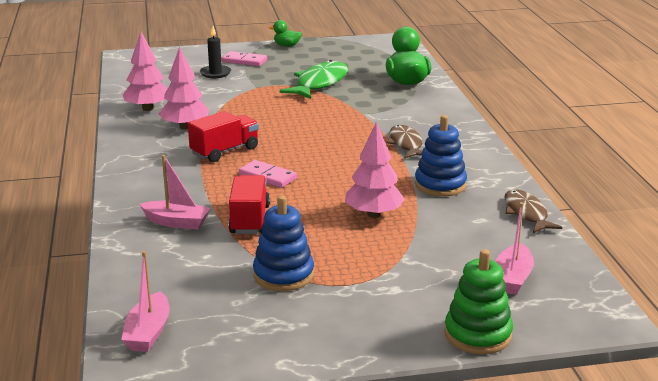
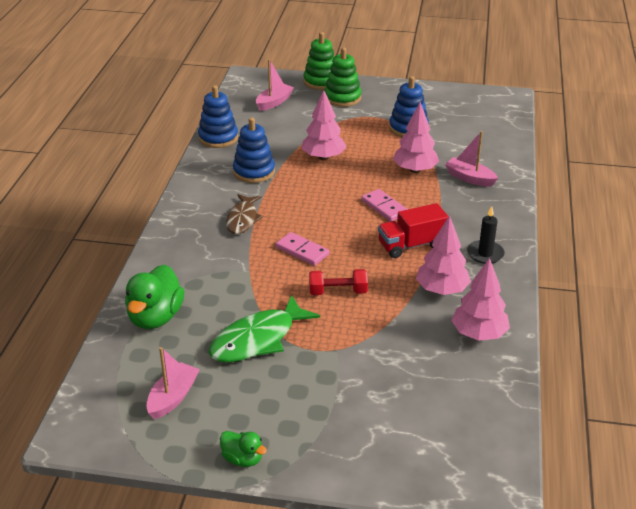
camera: 160 degrees left, 10 degrees up
(148, 332) = (497, 112): pink boat -> pink boat (173, 397)
(215, 73) = (378, 398): black candle -> black candle (485, 254)
(244, 61) = (326, 424): pink domino -> pink domino (302, 251)
(250, 220) = (415, 170): red truck -> pink tree
(276, 113) = (338, 292): none -> red dumbbell
(416, 308) = (342, 98): none -> green stacking toy
(526, 213) = (218, 138): brown fish -> blue stacking toy

